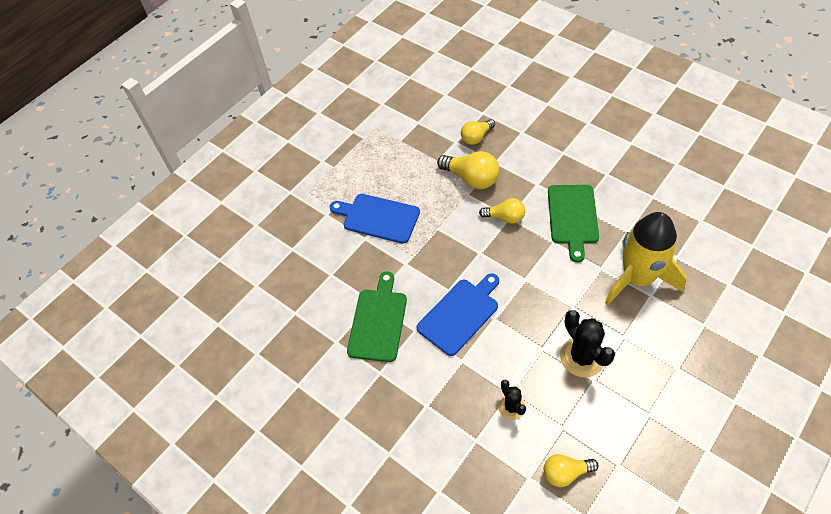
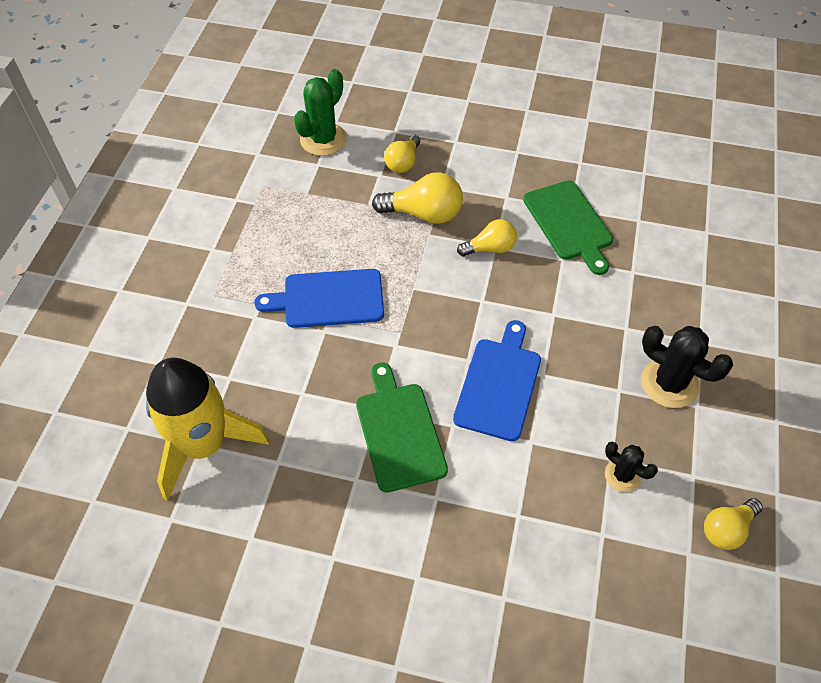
camera: 30 degrees left, 0 degrees up
(430, 105) = (323, 139): none -> green cactus
(637, 278) = (679, 270): yellow rocket -> yellow rocket (204, 445)

